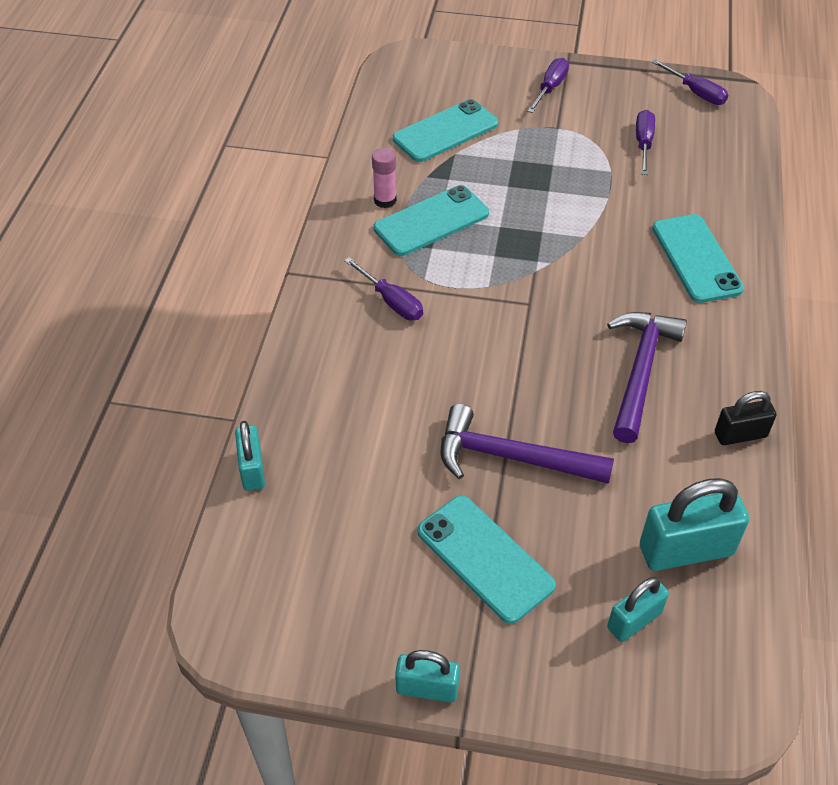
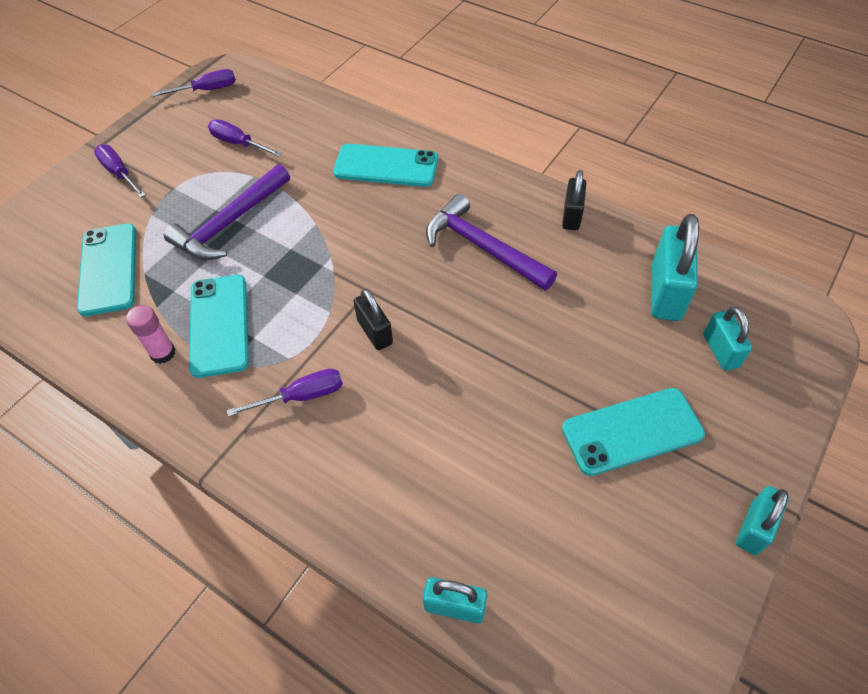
camera: 65 degrees left, 5 degrees up
(485, 325) = (375, 332): none -> black padlock
(512, 457) = (532, 370): purple hammer -> purple hammer (229, 223)

